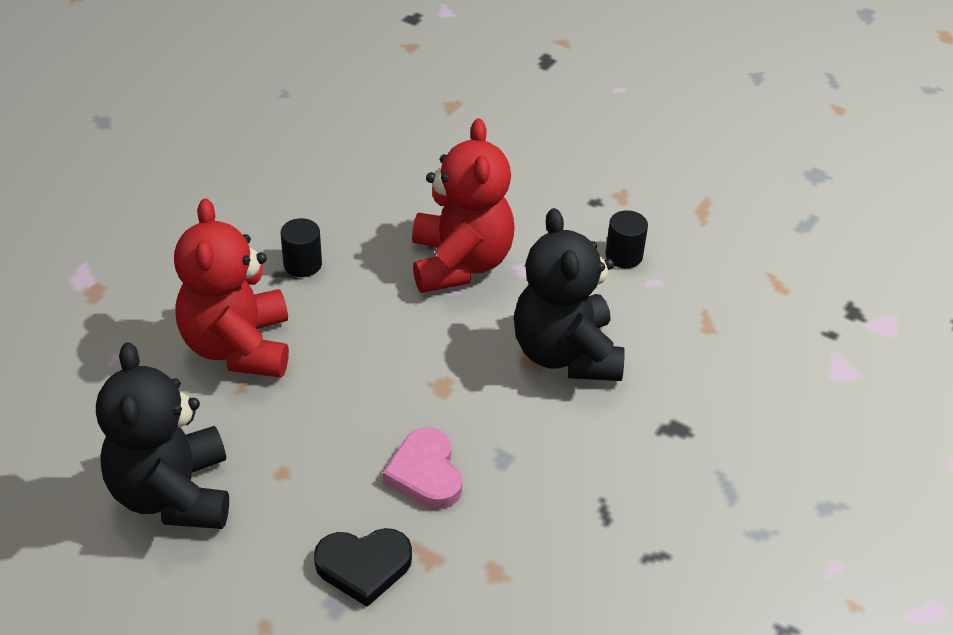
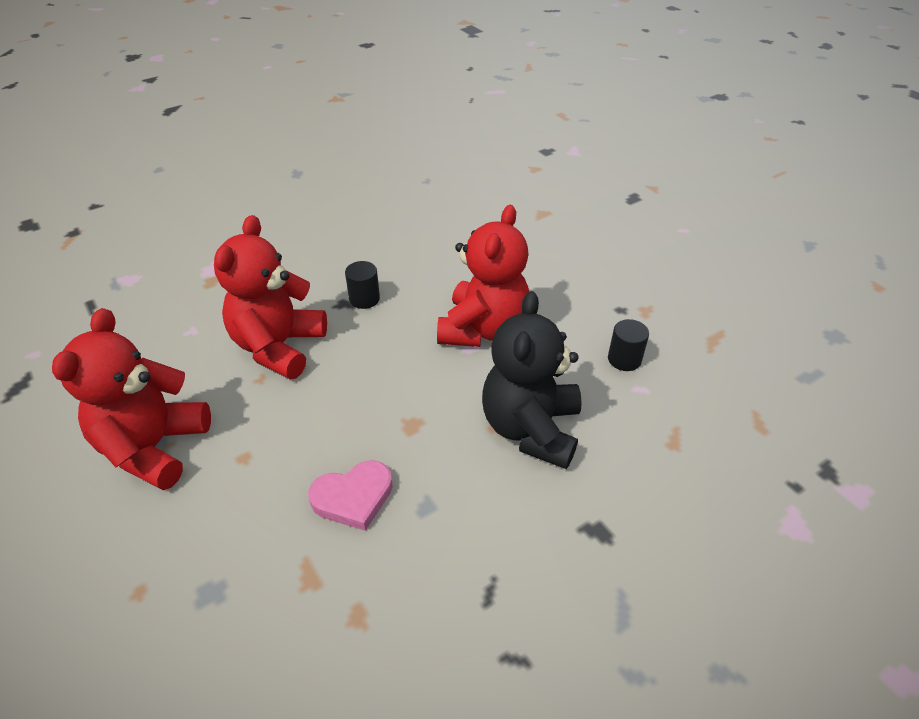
camera: 25 degrees right, 0 degrees up
(172, 494) = (154, 447): black teddy bear -> red teddy bear
(364, 566) = (251, 566): black heart -> none
(425, 473) = (353, 497): pink heart -> pink heart turned 120 degrees counterclockwise

